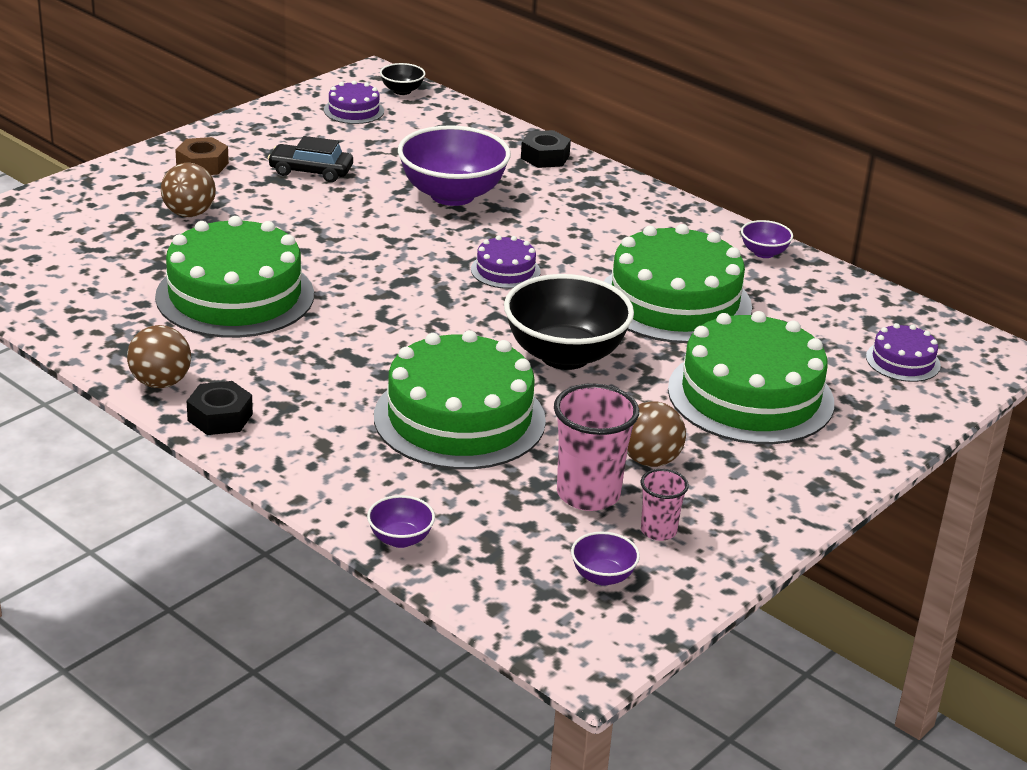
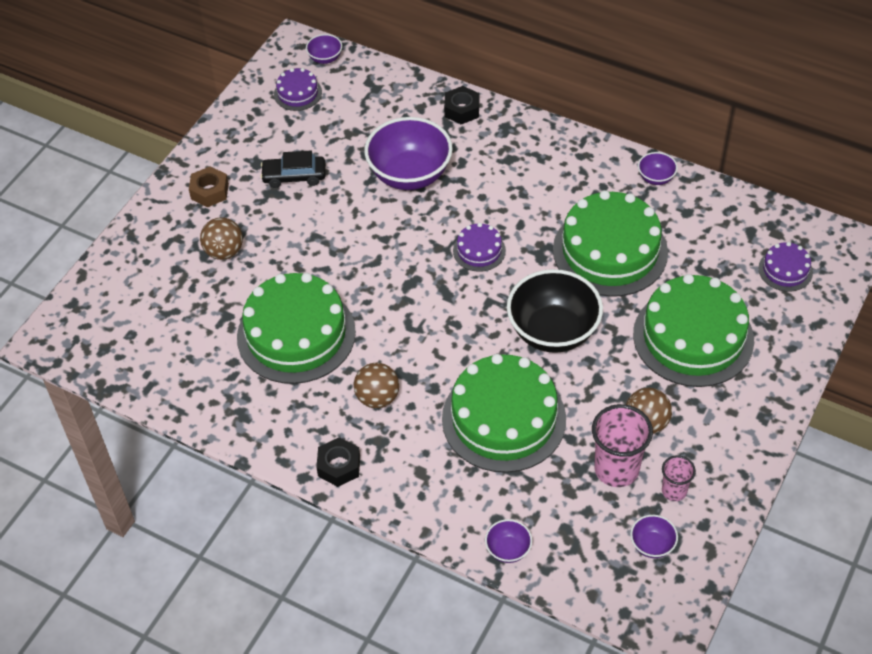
camera: 10 degrees left, 20 degrees up
(160, 383) = (282, 443): brown ball -> brown ball (377, 398)
(402, 91) = (325, 58): black bowl -> purple bowl

